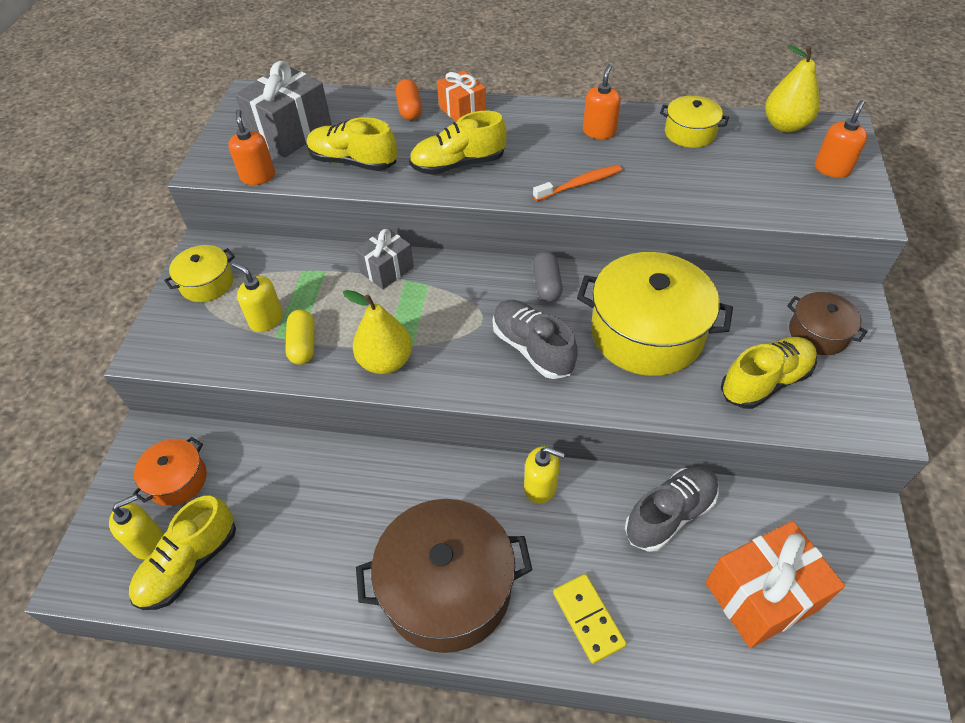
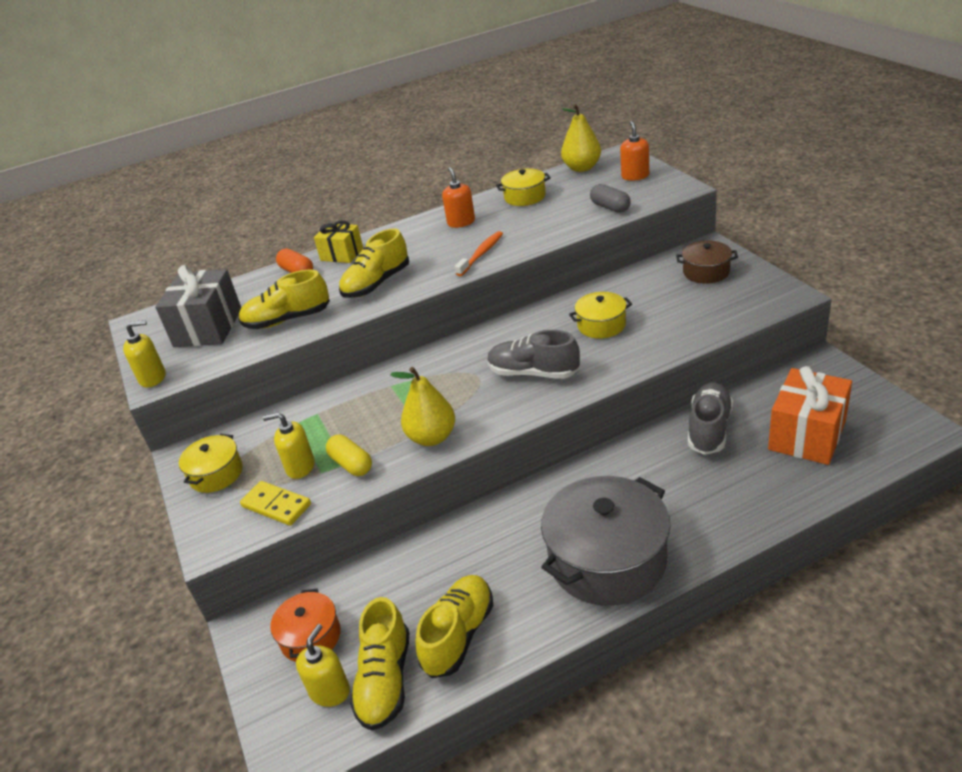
camera: 30 degrees left, 15 degrees down
(258, 177) = (212, 365): orange soap dispenser -> none
(387, 270) = (369, 387): grey gift -> none
(447, 588) = (607, 560): brown pot -> grey pot
(462, 110) = (342, 254): orange gift -> yellow gift
(540, 487) = (609, 465): yellow soap dispenser -> yellow soap dispenser (153, 378)
(546, 285) = (503, 335): grey capsule -> grey capsule (610, 207)
(588, 619) = (719, 514): yellow domino -> yellow domino (276, 505)
(646, 333) = (601, 325): yellow pot -> yellow pot, size x0.51
(765, 382) = (702, 311): yellow shoe -> yellow shoe (459, 635)

